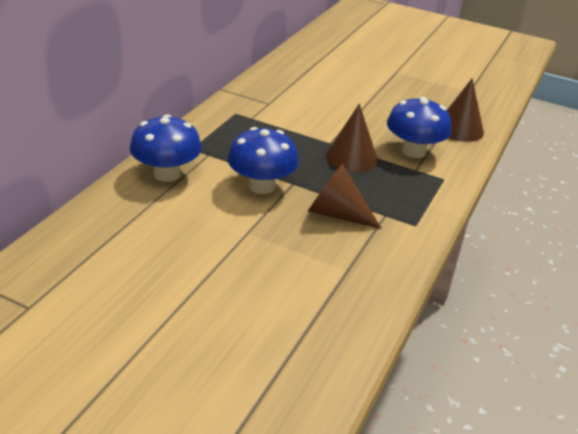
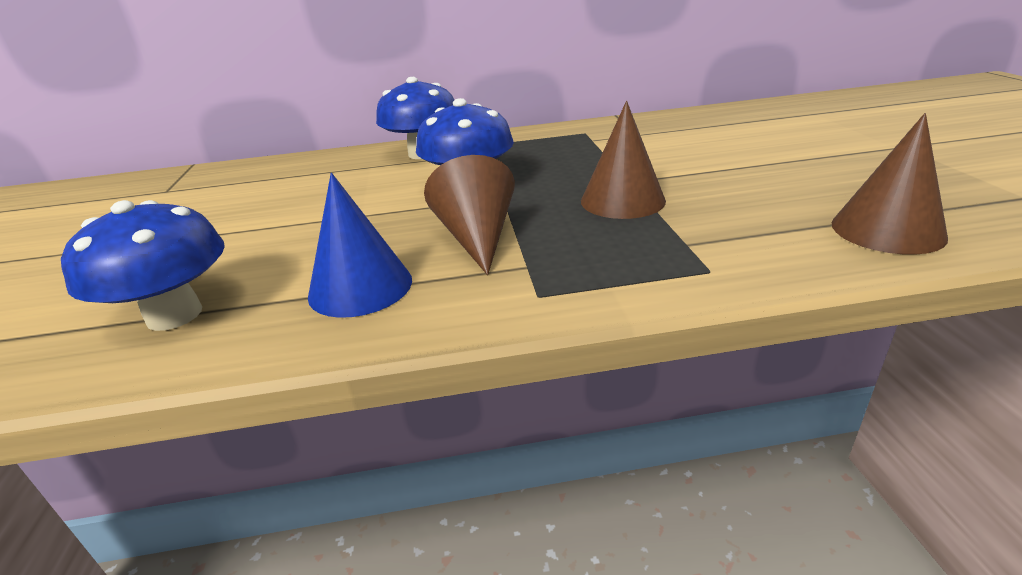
camera: 60 degrees right, 5 degrees down
(347, 268) = (360, 287): none -> blue cone
(414, 151) = (731, 225): blue mushroom -> blue mushroom (174, 315)

